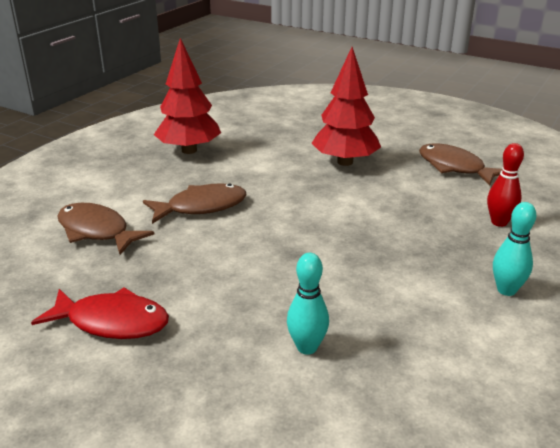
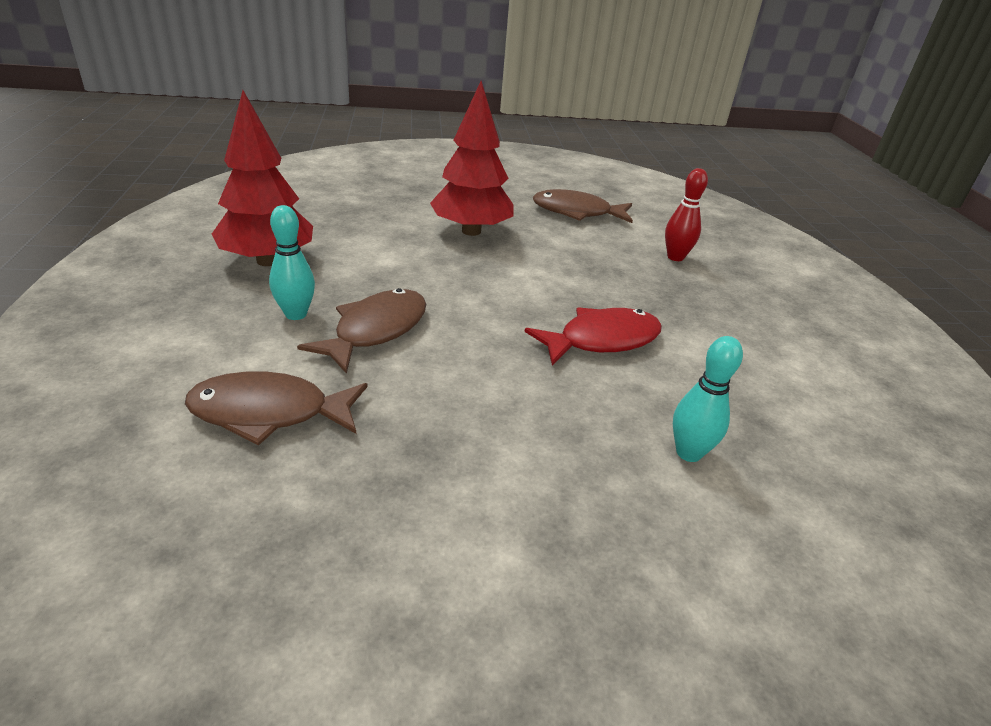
camera: 40 degrees left, 5 degrees up
(112, 322) = (451, 531): red fish -> red fish (602, 340)
(506, 290) = (757, 320): turquoise bowling pin -> turquoise bowling pin (296, 314)

